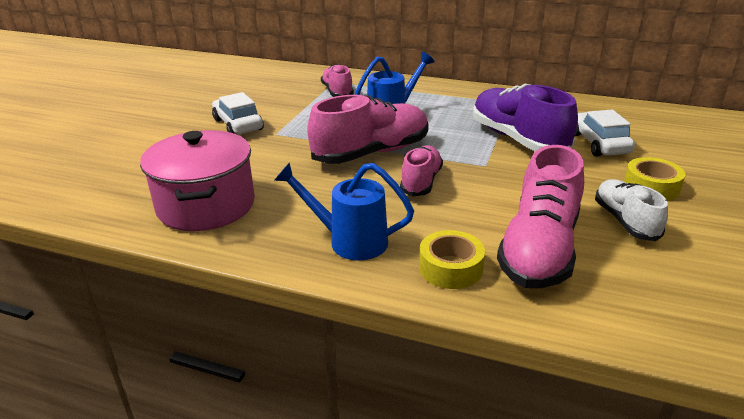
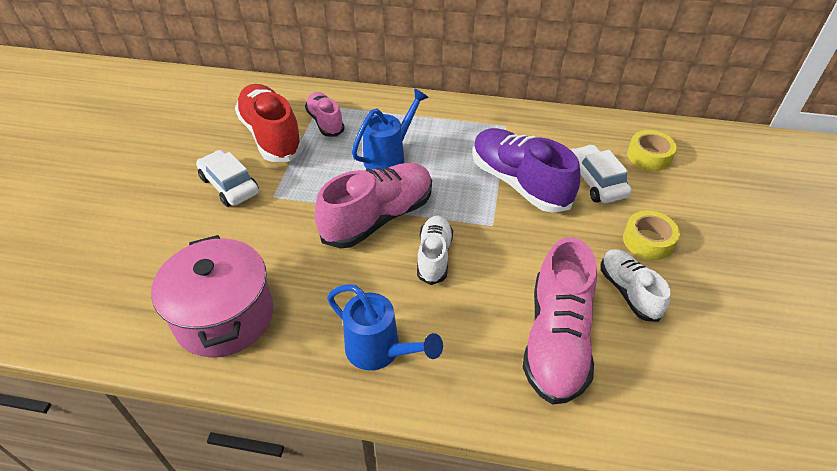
camera: 10 degrees left, 15 degrees up
(285, 98) = (271, 136): none -> red shoe
(350, 241) = (379, 351): blue watering can -> blue watering can turned 150 degrees counterclockwise
(421, 182) = (434, 256): pink shoe -> white shoe
(450, 268) = (479, 375): yellow tape -> yellow tape (649, 156)

